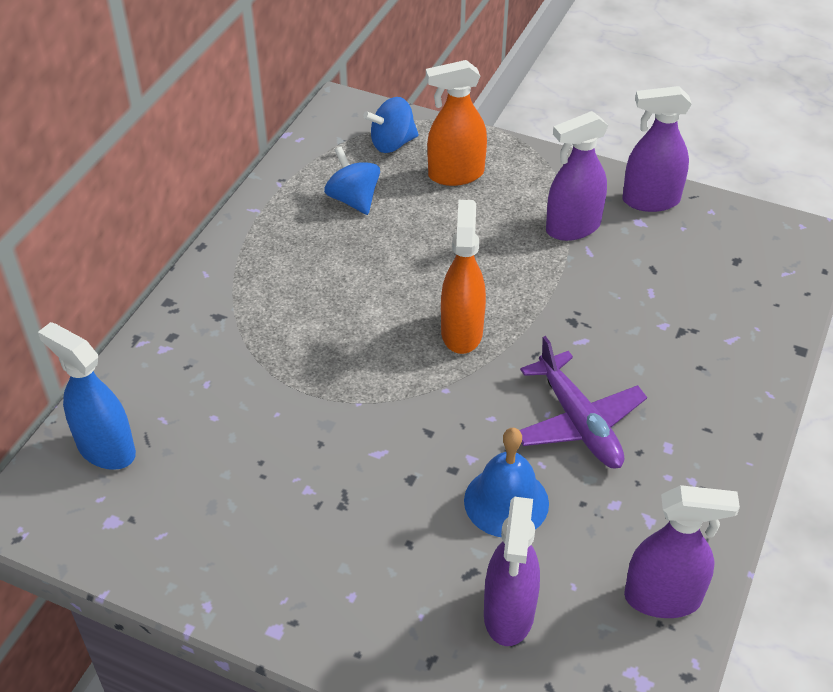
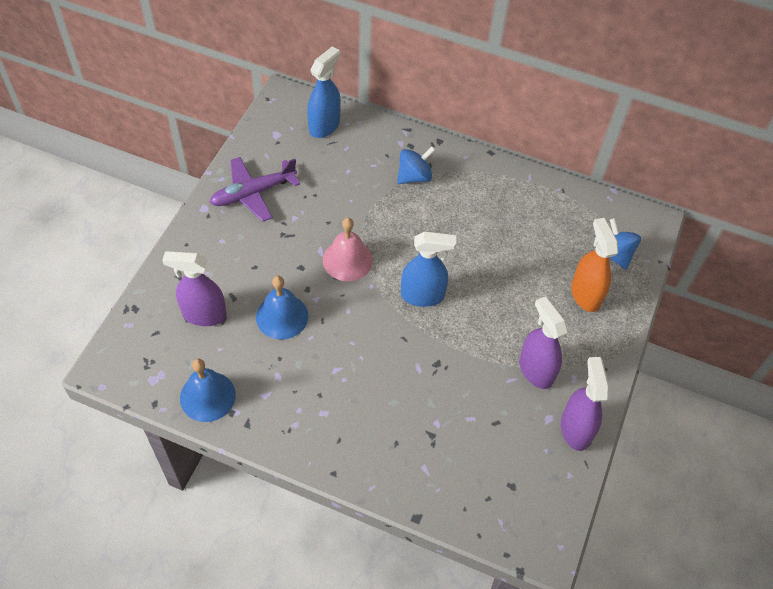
camera: 85 degrees right, 10 degrees up
(353, 199) = (547, 232): blue spinning top -> blue spinning top (414, 176)
(397, 418) = (347, 260): none -> pink bell
(461, 332) = (422, 295): orange spray bottle -> blue spray bottle
(579, 422) = (344, 360): purple plane -> purple plane (253, 193)
(663, 598) = (207, 396): purple spray bottle -> blue bell

